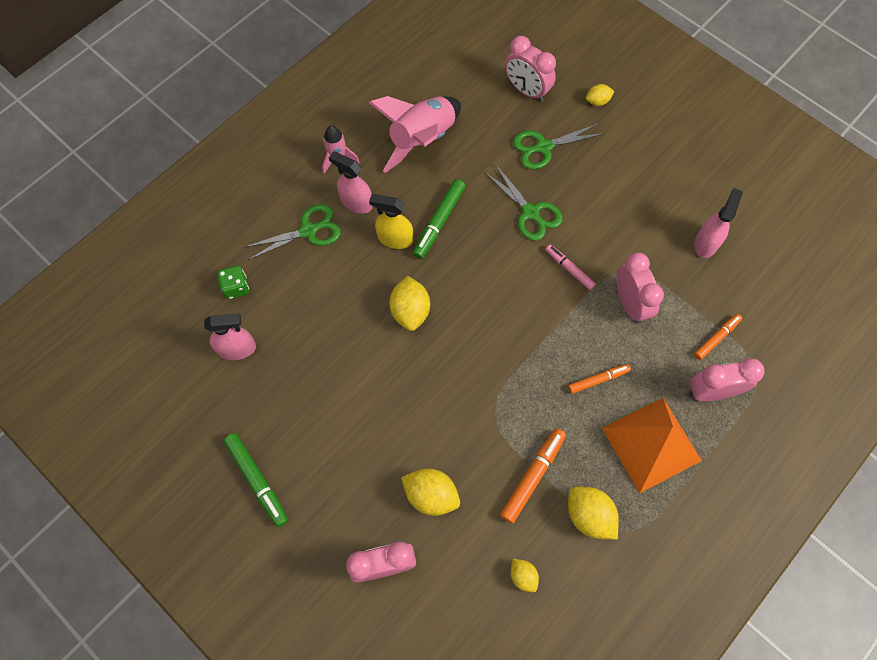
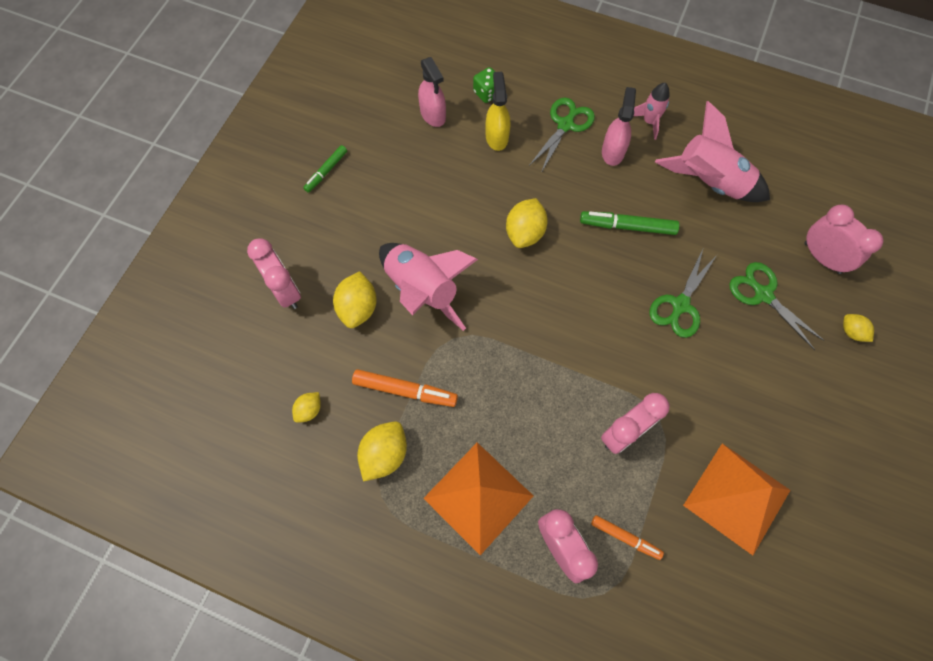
camera: 70 degrees right, 0 degrees up
(257, 480) = (326, 171): green marker -> green marker, size x0.65
(308, 231) = (565, 125): green scissors -> green scissors turned 105 degrees counterclockwise
(395, 238) = (591, 195): yellow spray bottle -> yellow spray bottle (497, 137)
(410, 311) = (525, 233): yellow lemon -> yellow lemon turned 45 degrees counterclockwise
(434, 426) = (422, 290): none -> pink rocket
(526, 90) = (822, 258): pink clock -> pink clock turned 120 degrees clockwise
(569, 269) = (635, 361): pink marker -> none
(598, 380) = (526, 424): orange marker -> none
(706, 243) = (737, 498): pink spray bottle -> orange pyramid

